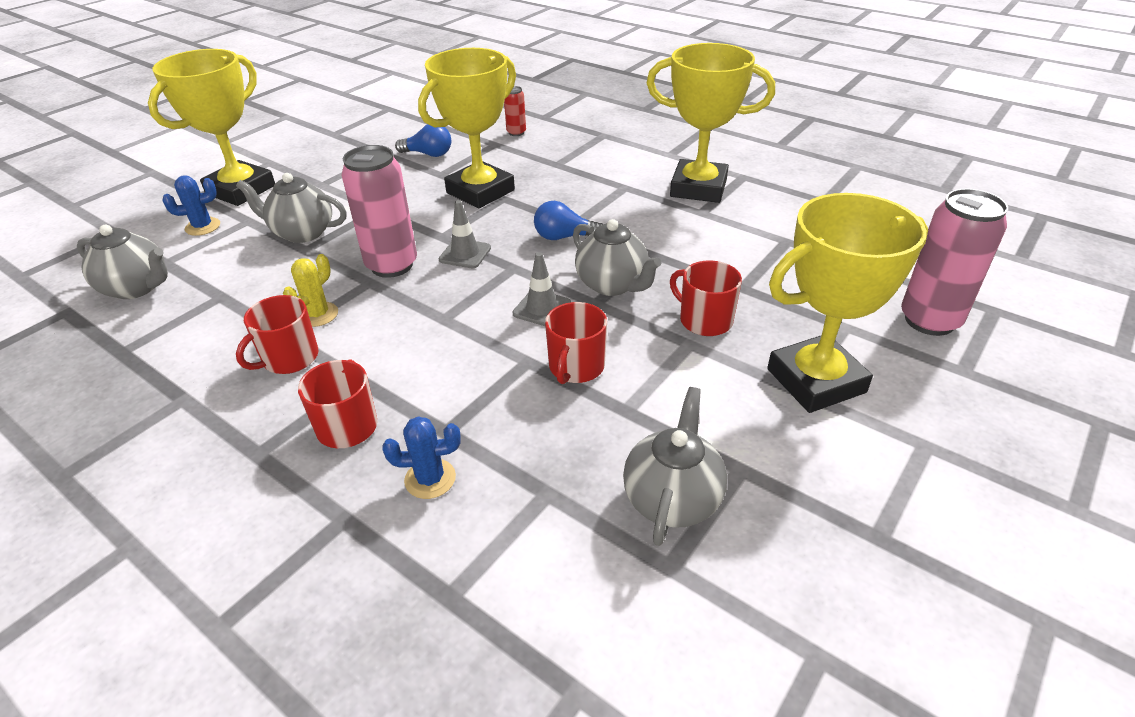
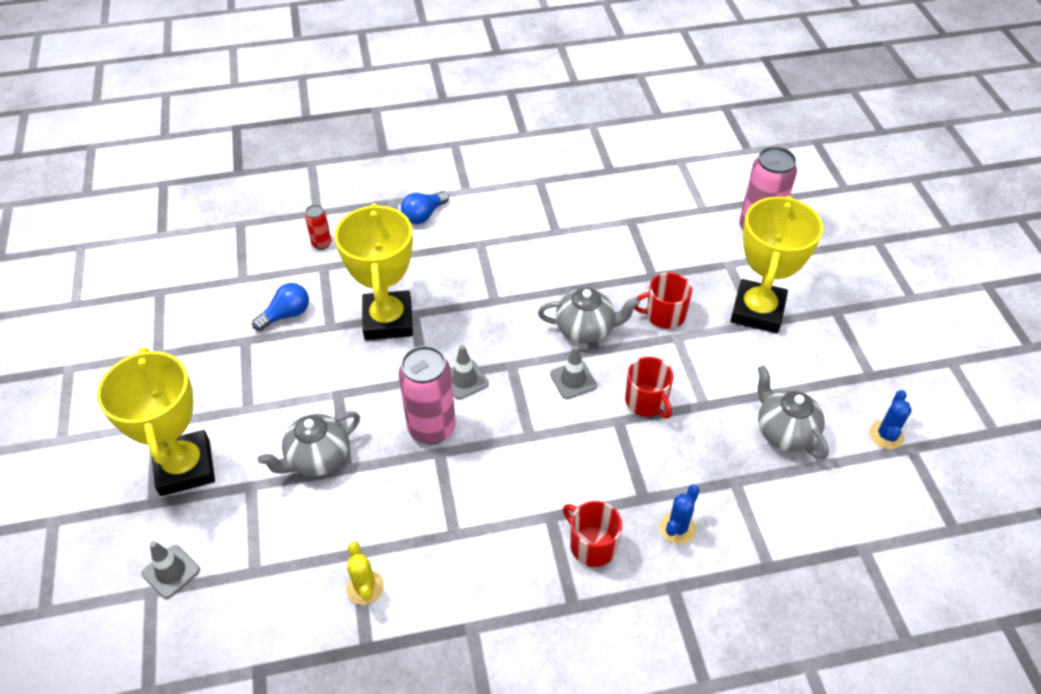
camera: 50 degrees left, 10 degrees up
(137, 288) = (277, 605): grey teapot -> none
(139, 231) = (171, 572): none -> grey traffic cone
(203, 227) = (222, 521): blue cactus -> blue cactus (886, 435)
(289, 358) = (486, 544): red mug -> none
(318, 314) = (449, 503): yellow cactus -> yellow cactus (365, 587)
(564, 237) = (505, 316): blue light bulb -> blue light bulb (424, 215)
(698, 188) = (527, 211): yellow trophy -> none

